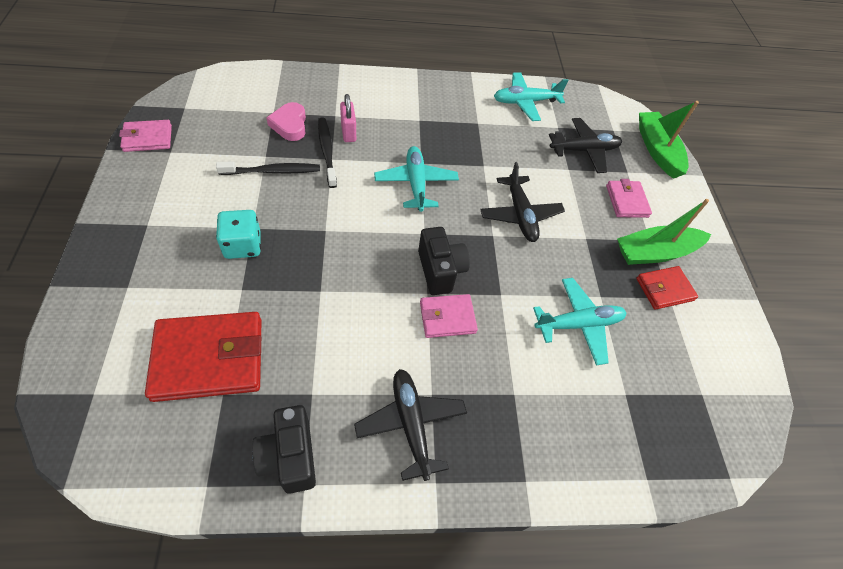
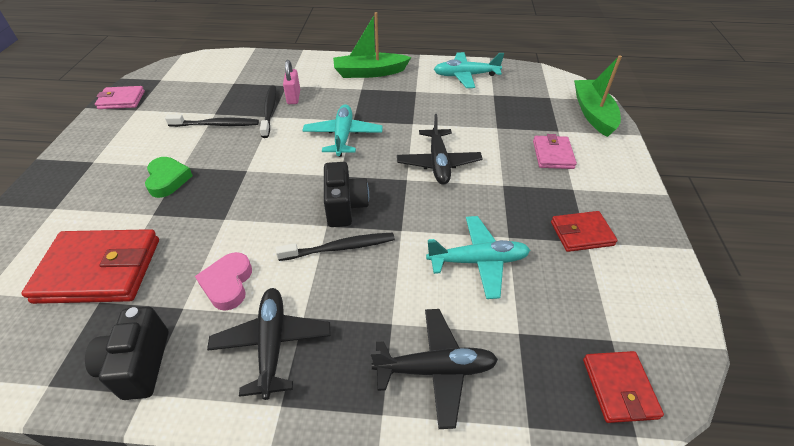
camera: 15 degrees right, 10 degrees down
(243, 245) = (168, 180): turquoise dice -> green heart
(290, 125) = (244, 92): pink heart -> pink heart (228, 284)
(447, 318) = (340, 248): pink wallet -> black toothbrush
(584, 150) = (516, 113): black plane -> black plane (435, 369)
(655, 252) = (576, 200): green boat -> green boat (369, 72)
(713, 438) = (619, 388): none -> red wallet

